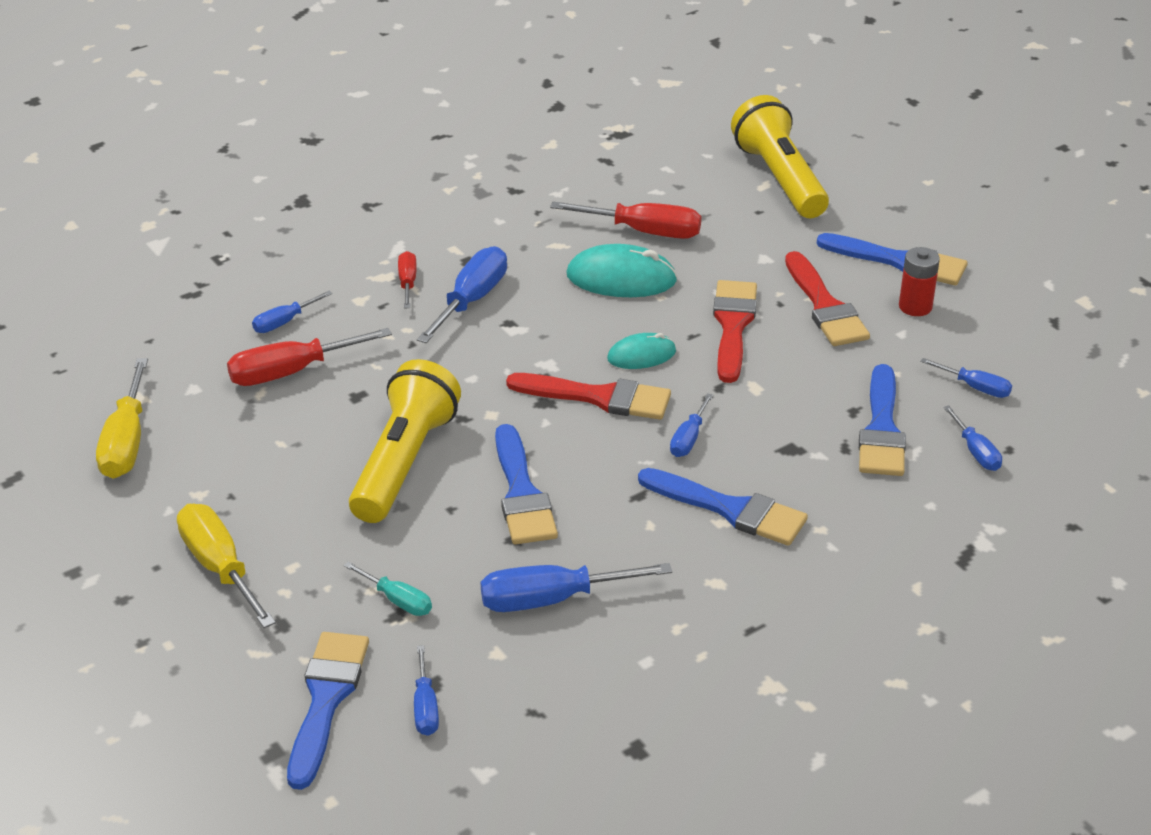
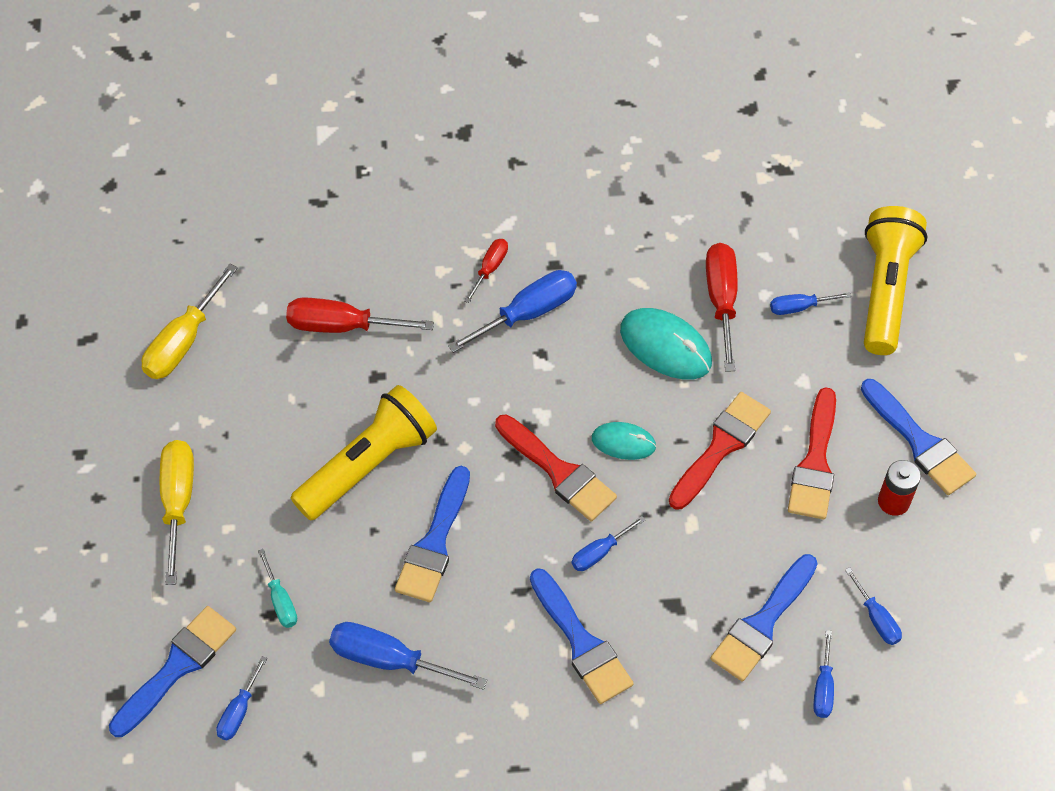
camera: 30 degrees right, 20 degrees up
(284, 322) = (368, 268): blue screwdriver -> blue screwdriver (799, 307)
(644, 232) = (721, 300): red screwdriver -> red screwdriver turned 135 degrees counterclockwise

